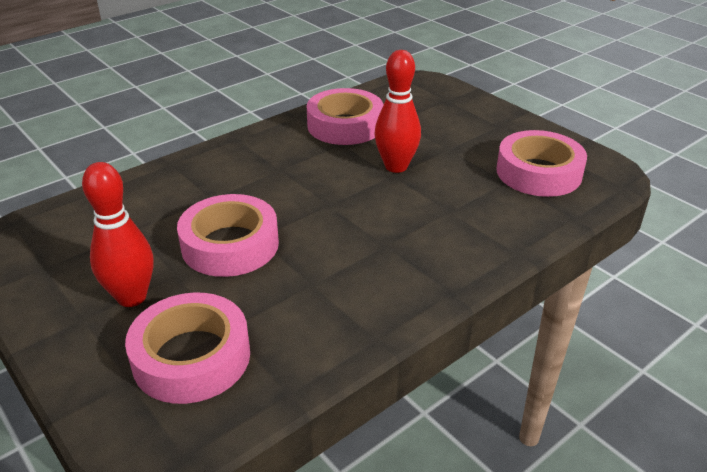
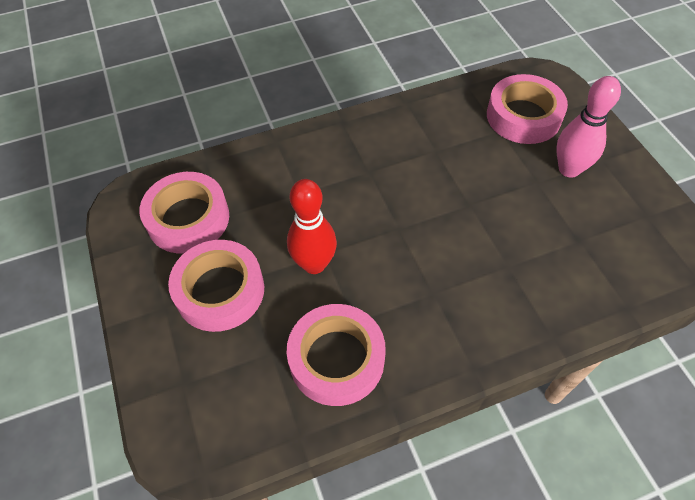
camera: 160 degrees left, 20 degrees up
(132, 297) = (569, 169): red bowling pin -> pink bowling pin
(230, 245) = (493, 201): pink tape -> pink tape (220, 291)

